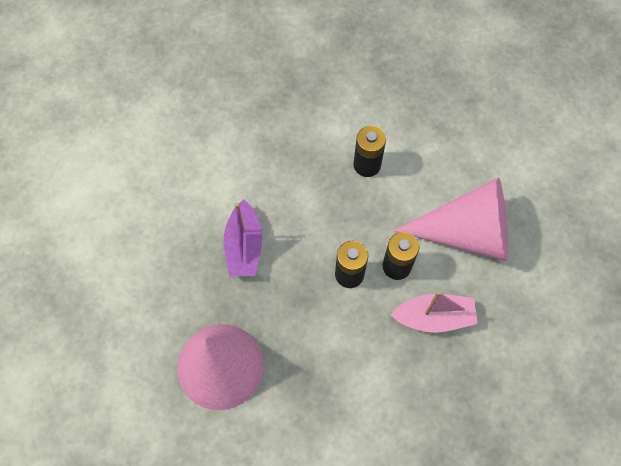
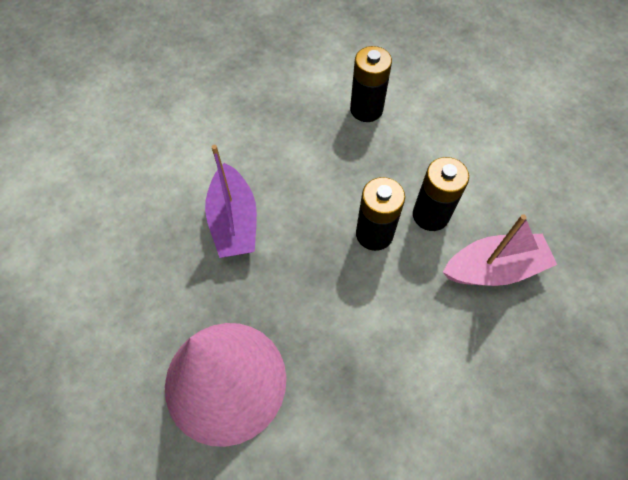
camera: 10 degrees left, 5 degrees down
(466, 232) = (503, 164): pink cone -> none

